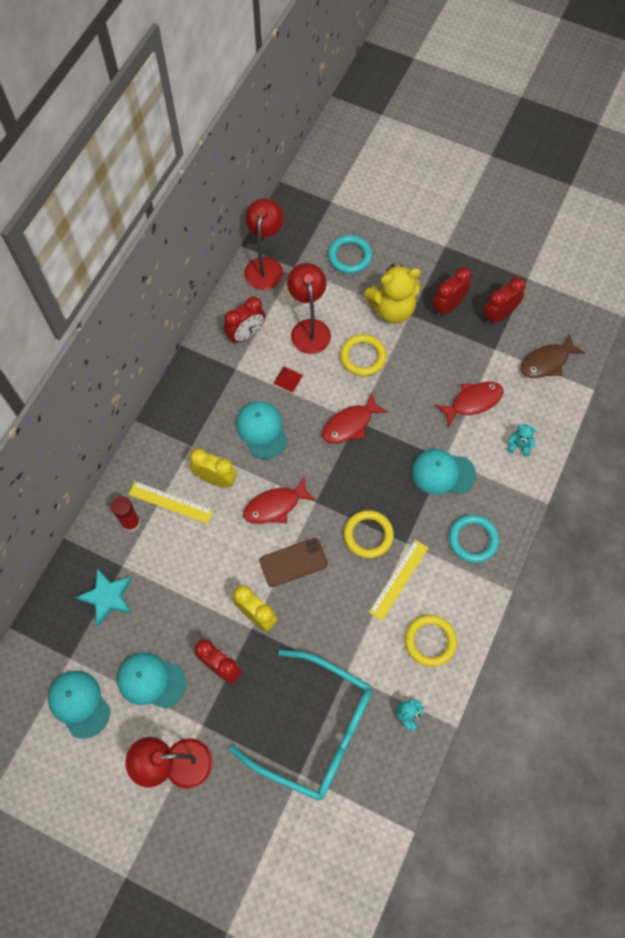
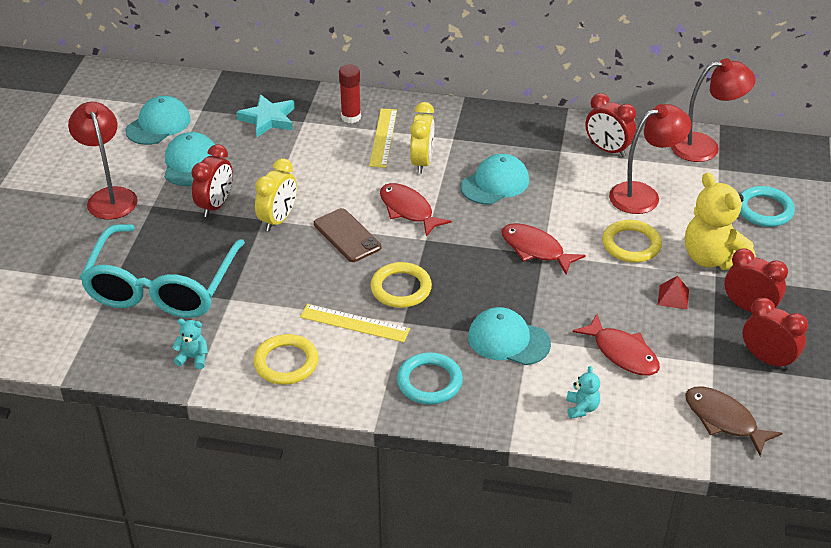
camera: 75 degrees right, 25 degrees down
(288, 379) = (569, 191): red pyramid -> red pyramid (673, 297)
(443, 473) = (508, 340): turquoise cap -> turquoise cap turned 60 degrees counterclockwise

